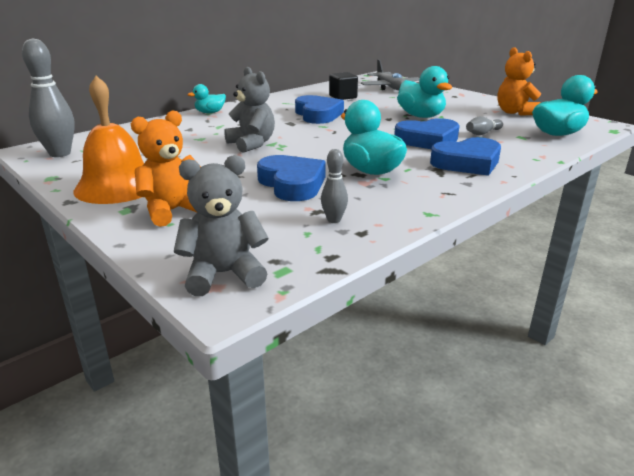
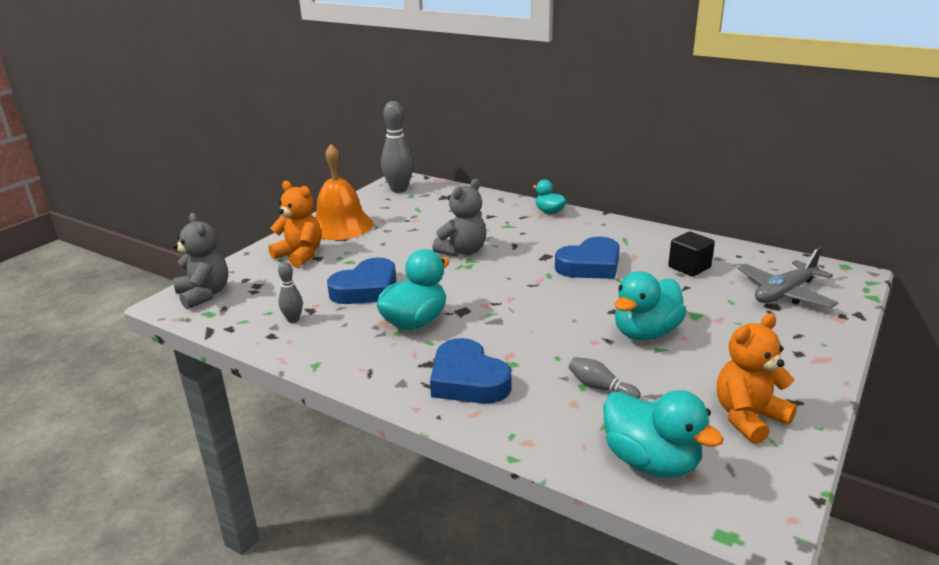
camera: 75 degrees right, 0 degrees up
(427, 140) = (539, 346): blue heart -> none

